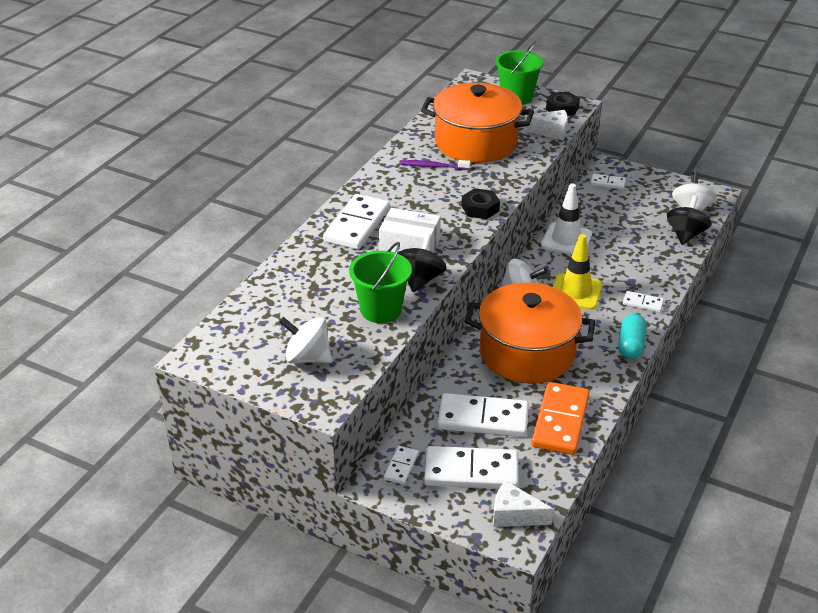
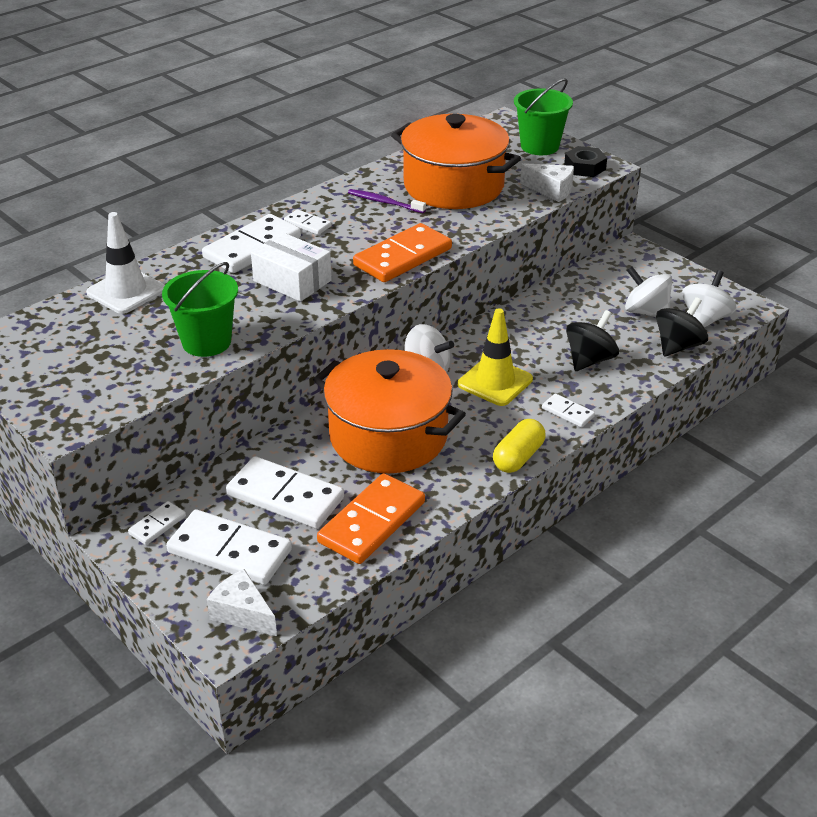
camera: 20 degrees right, 0 degrees up
(308, 358) = (89, 374): white spinning top -> white spinning top (646, 312)
(420, 279) = (275, 319): black spinning top -> black spinning top (589, 360)
(480, 208) = (403, 257): black nut -> orange domino
(566, 240) = (526, 321): white traffic cone -> white traffic cone (126, 291)
(607, 183) = (621, 269): white domino -> white domino (307, 224)
(631, 345) = (518, 457): turquoise capsule -> yellow capsule

